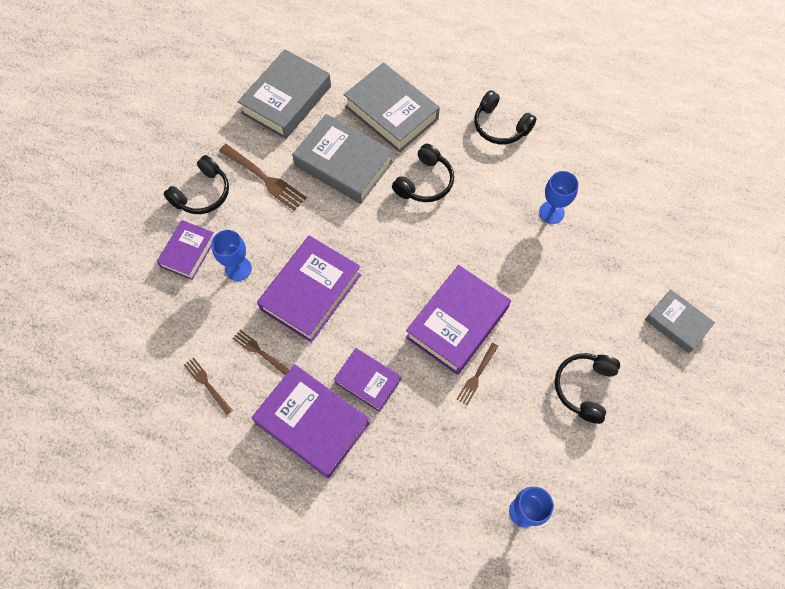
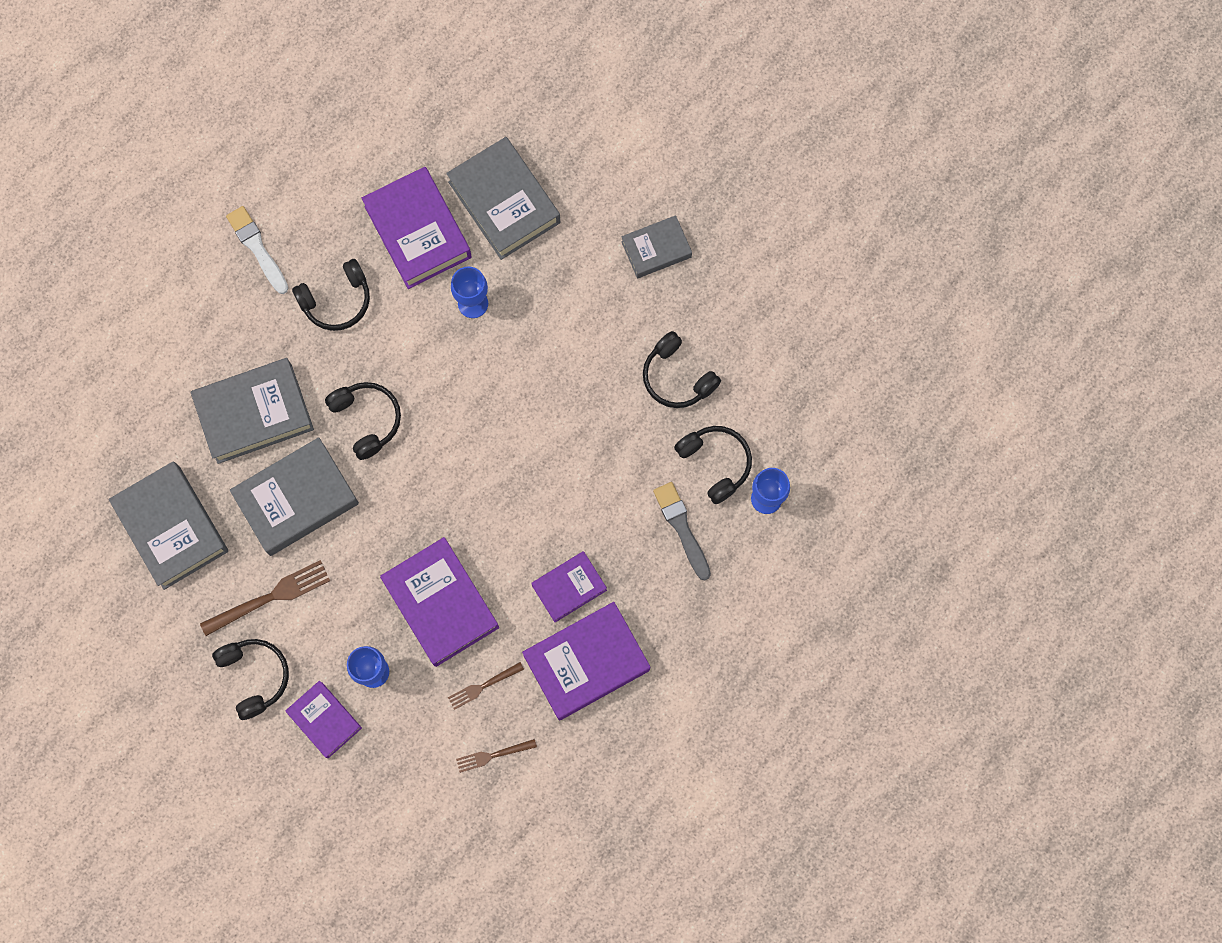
camera: 65 degrees left, 10 degrees up
(457, 323) = (550, 467): purple book -> purple book (418, 232)
(461, 449) = (682, 528): none -> grey brush
(477, 376) = (615, 475): brown fork -> none
(507, 65) = (257, 248): none -> white brush
(530, 452) = (715, 463): none -> black headphones
(640, 199) = (504, 202): none -> grey book

